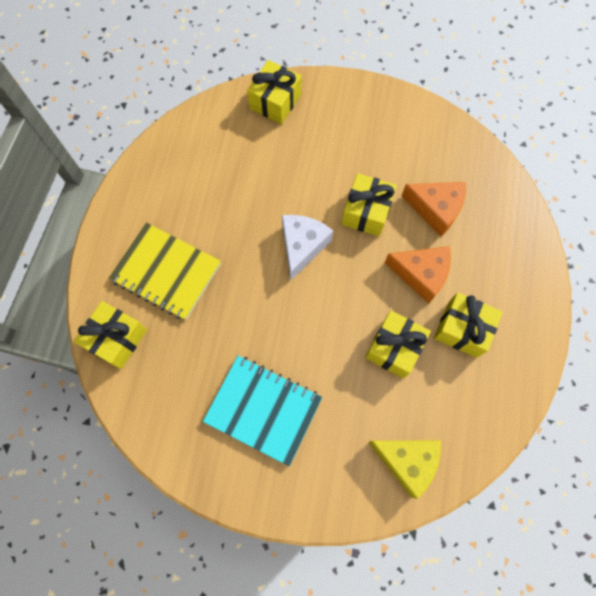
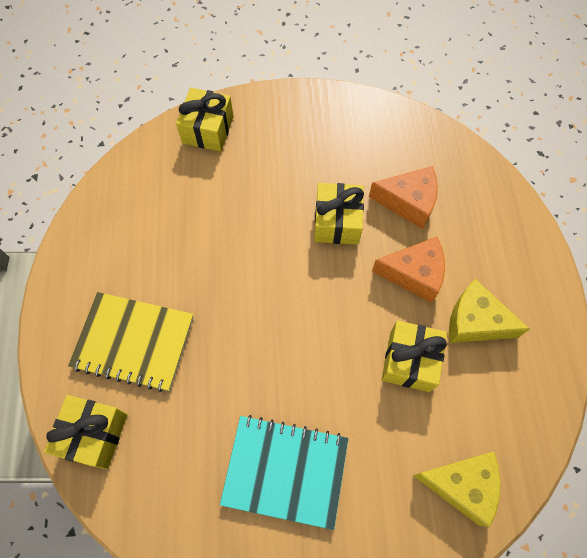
camera: 15 degrees left, 5 degrees down
(302, 246) = (278, 275): white cheese -> none
(462, 329) = (475, 321): yellow gift -> yellow cheese

